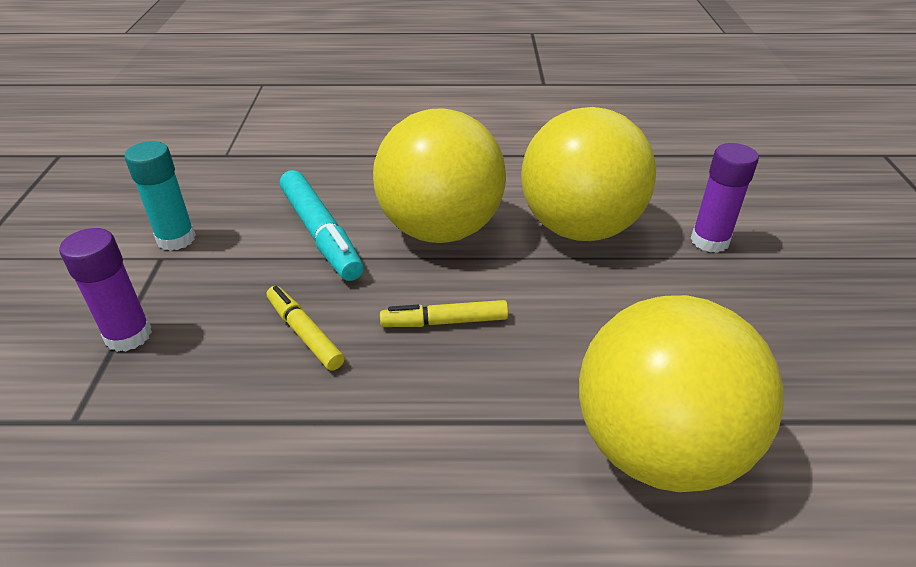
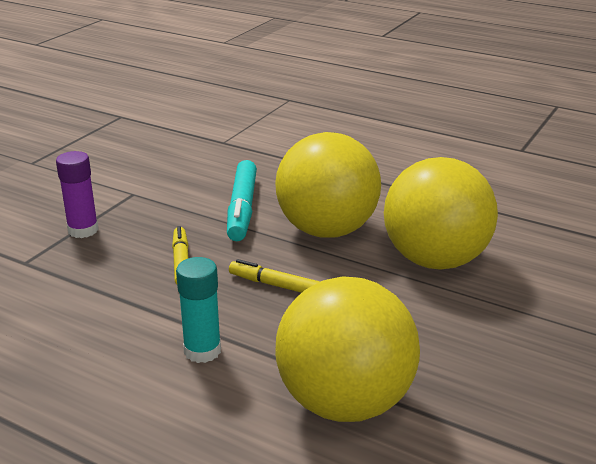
camera: 30 degrees right, 10 degrees down
(176, 239) = (150, 185): turquoise glue stick -> turquoise glue stick (202, 351)
(709, 241) = (537, 301): purple glue stick -> none

